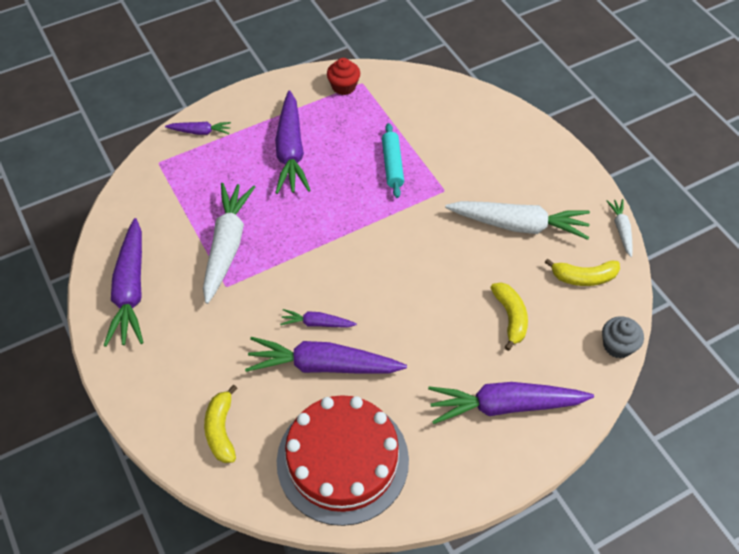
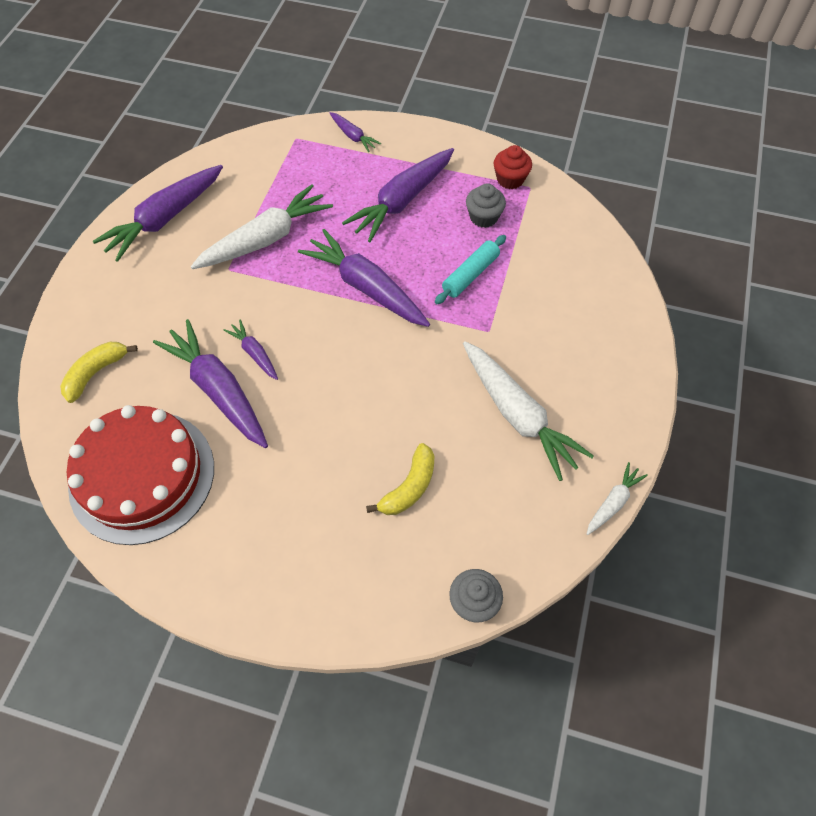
camera: 45 degrees right, 5 degrees up
(356, 123) = (483, 217): none -> grey cupcake
(505, 406) = (310, 556): purple carrot -> purple carrot (366, 287)
(583, 277) = (520, 513): yellow banana -> none

